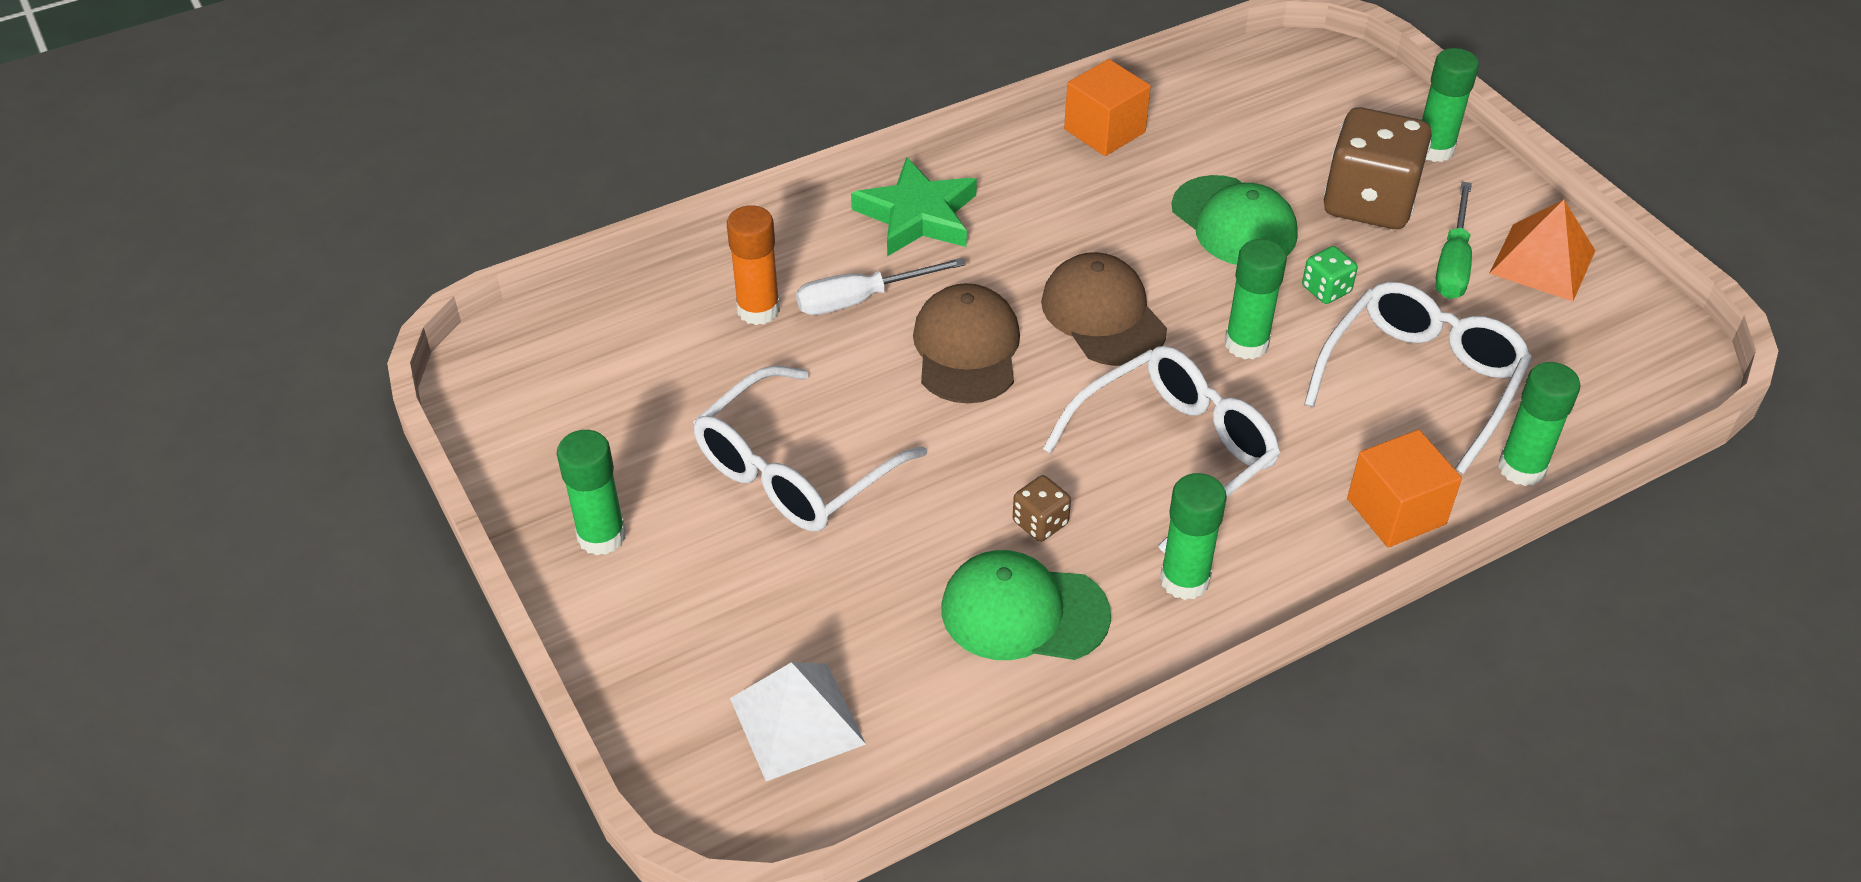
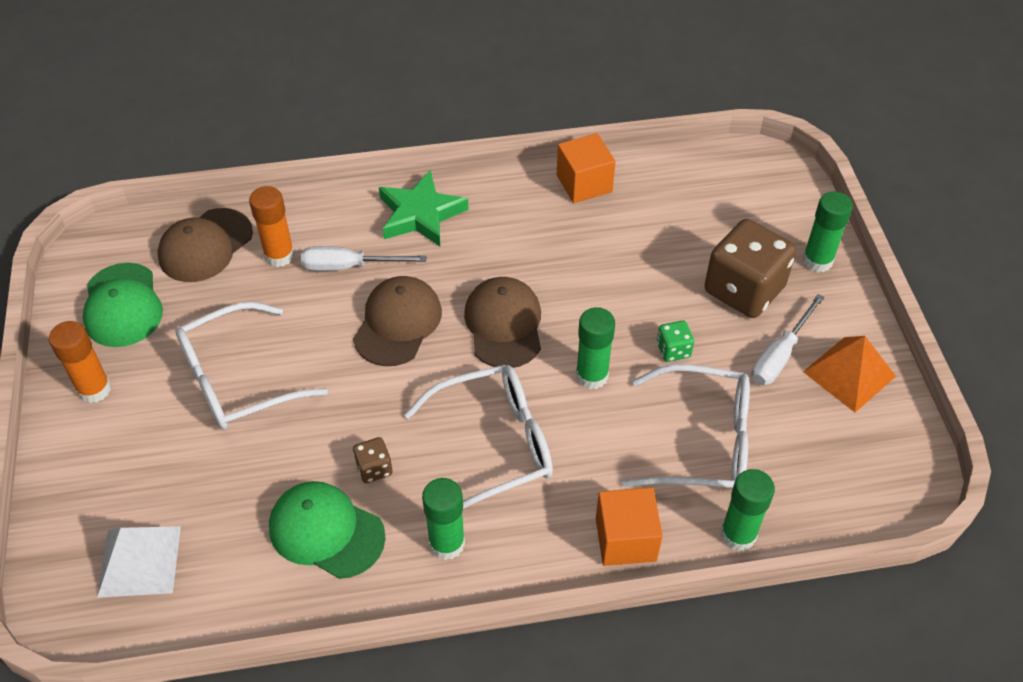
camera: 20 degrees right, 5 degrees up
(601, 536) = (94, 389): green glue stick -> orange glue stick
(648, 324) = (205, 246): none -> brown cap
(1234, 222) = (636, 279): green cap -> green cap (122, 305)
(1421, 380) = (702, 442): white glasses -> white glasses turned 45 degrees clockwise
(1452, 262) = (780, 355): green screwdriver -> white screwdriver

